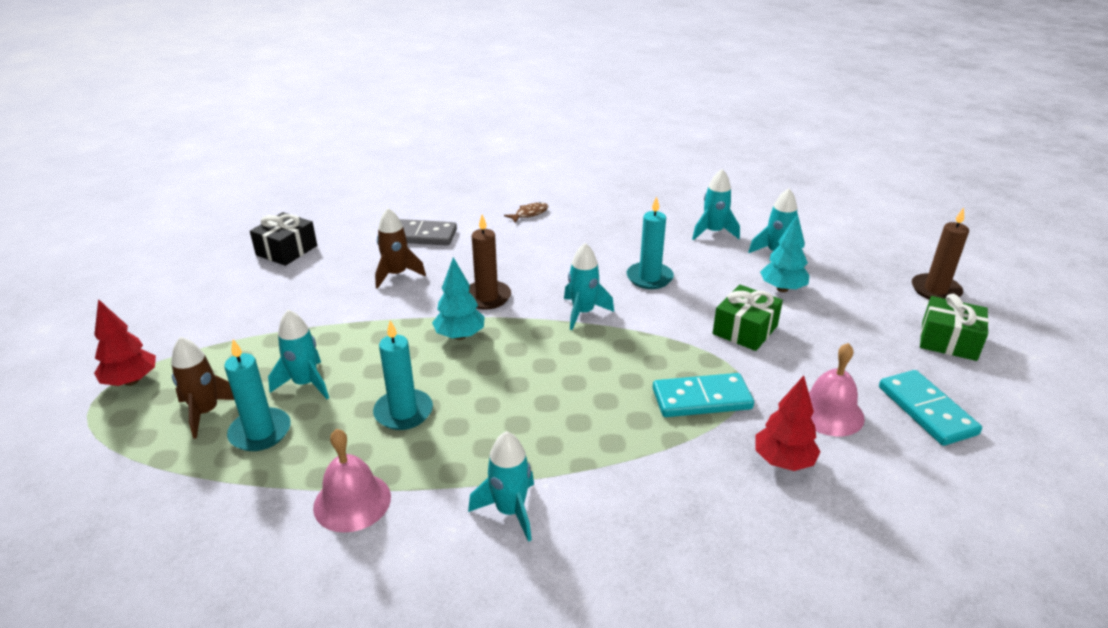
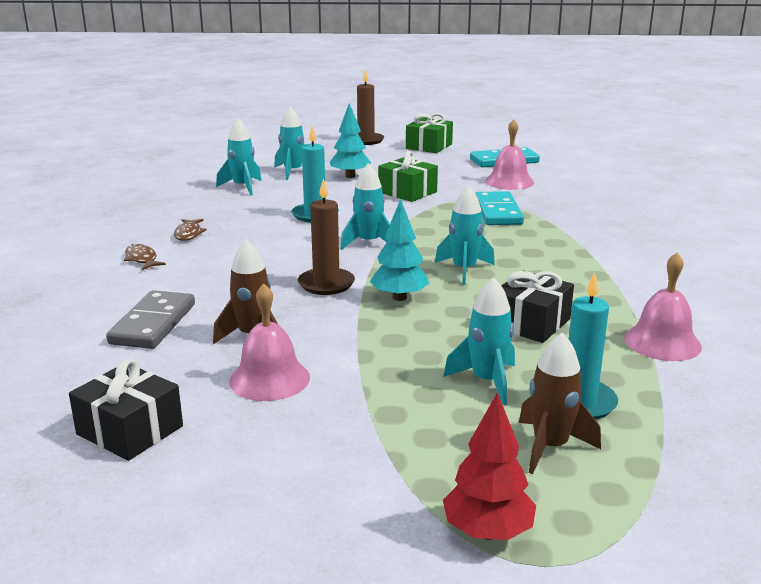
camera: 85 degrees left, 10 degrees down
(333, 288) = (269, 379): none -> pink bell
(403, 412) = (531, 323): turquoise candle -> black gift
(510, 511) = (644, 278): turquoise rocket -> turquoise rocket (464, 270)
(585, 224) = (189, 234): none -> brown fish
(783, 461) = (562, 198): red tree -> none

